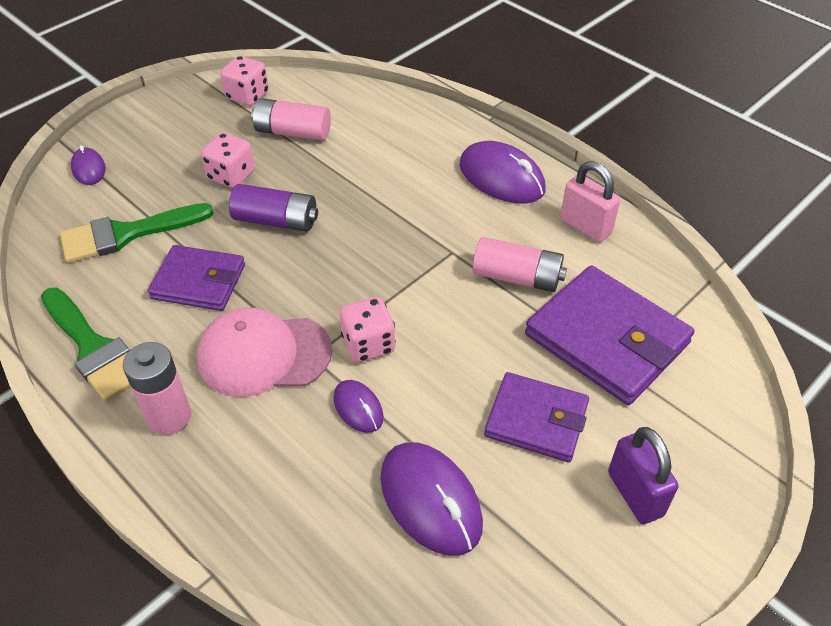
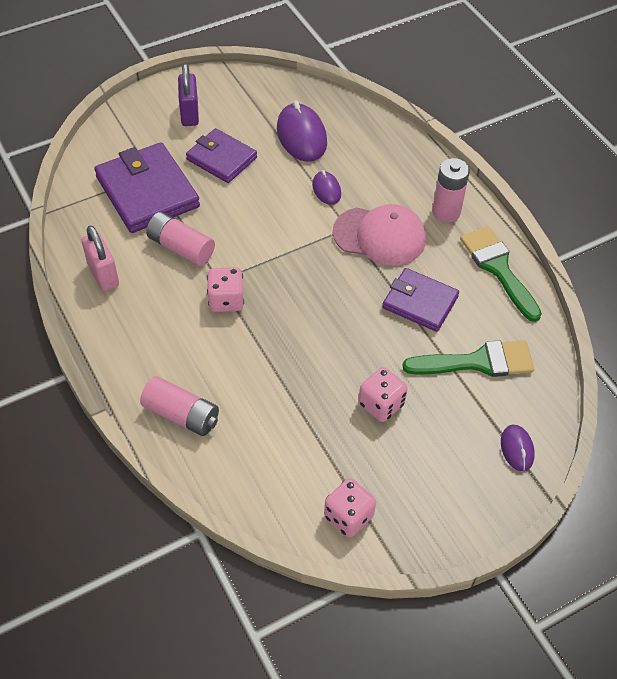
camera: 165 degrees left, 5 degrees up
(276, 220) = (350, 344): purple battery -> none
(293, 132) = (312, 446): pink battery -> pink battery (181, 414)
(368, 344) = (307, 226): pink dice -> pink dice (226, 300)
(501, 178) = (141, 339): purple mouse -> none

